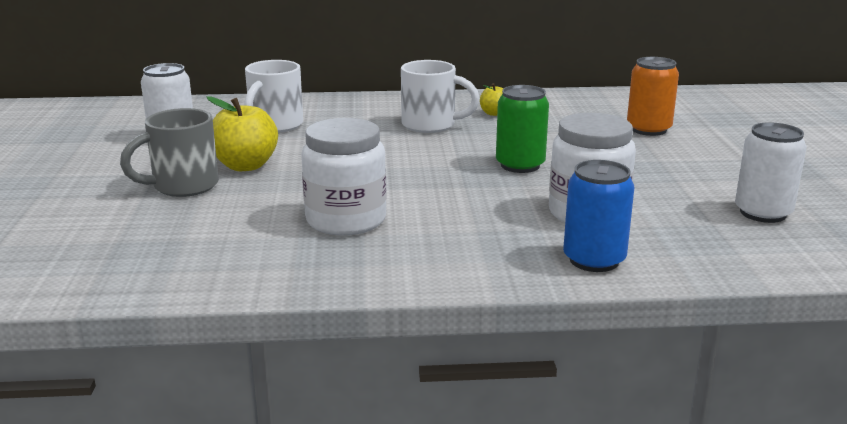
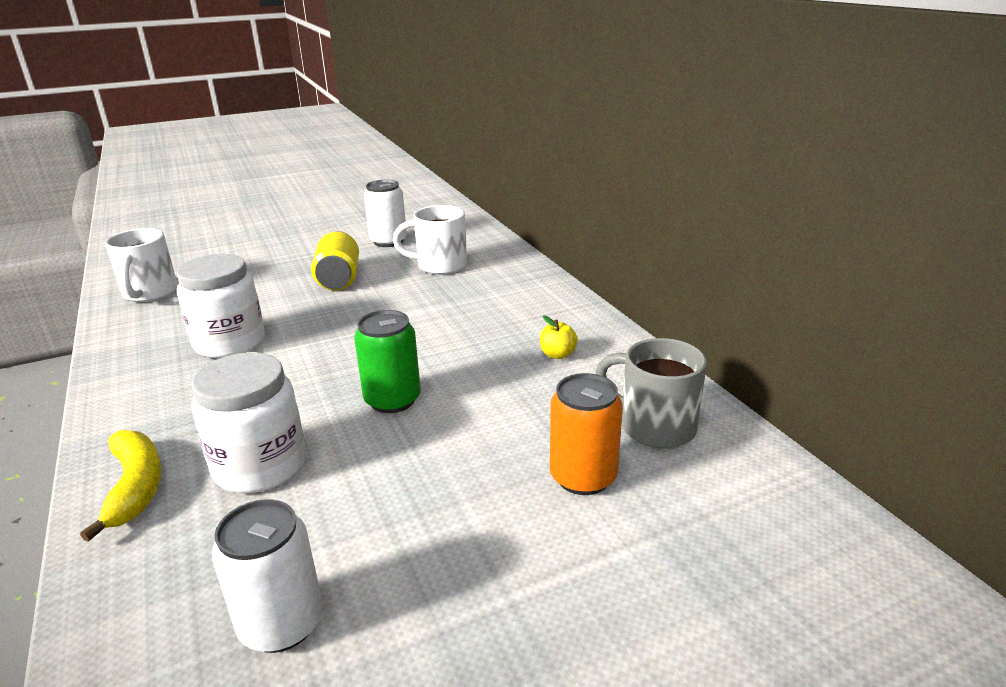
camera: 70 degrees right, 5 degrees up
(183, 186) = (288, 270): grey mug -> grey mug (654, 427)
(245, 166) = (338, 279): yellow apple -> yellow can
(431, 125) = (490, 328): white mug -> white mug (149, 293)
(594, 260) = (135, 487): blue can -> yellow banana

